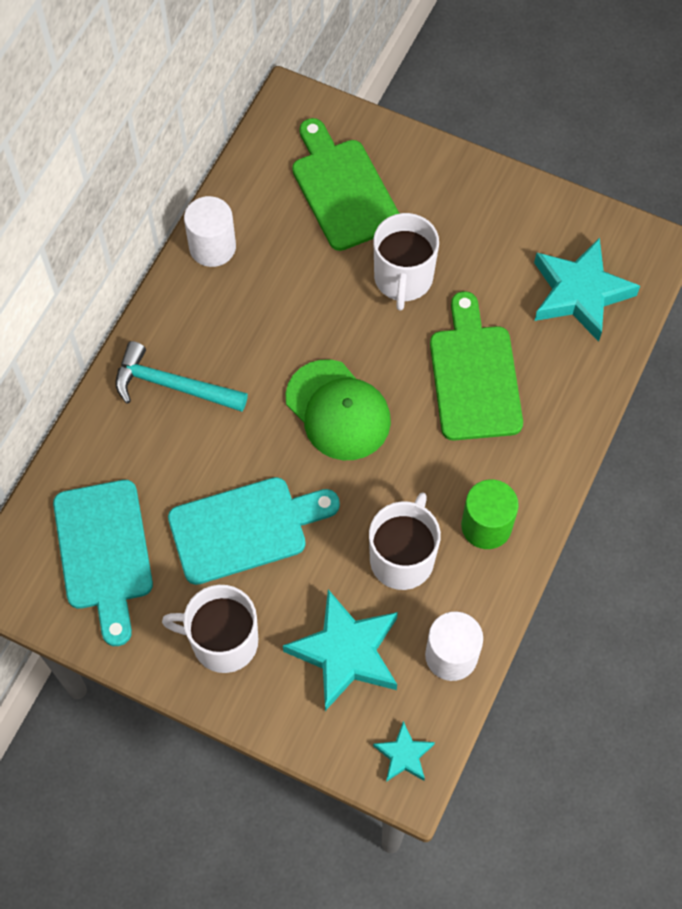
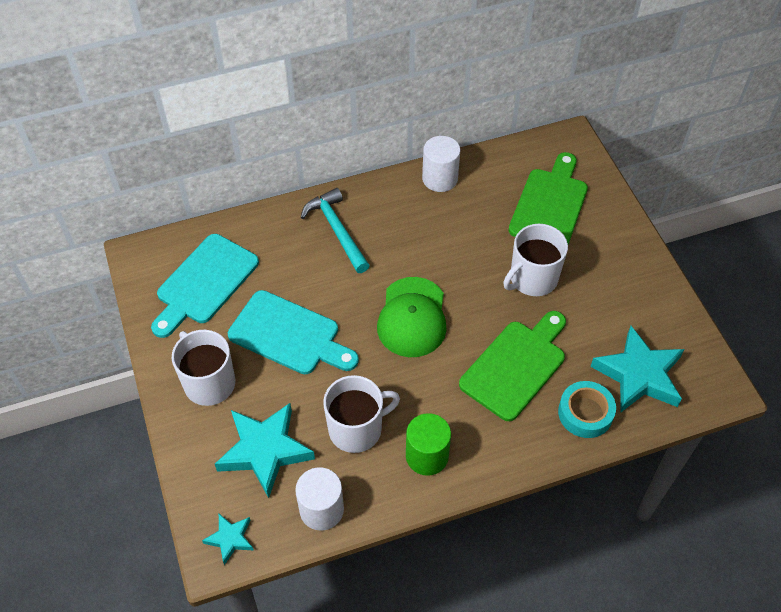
camera: 45 degrees right, 10 degrees down
(572, 367) = (585, 413): none -> turquoise tape

